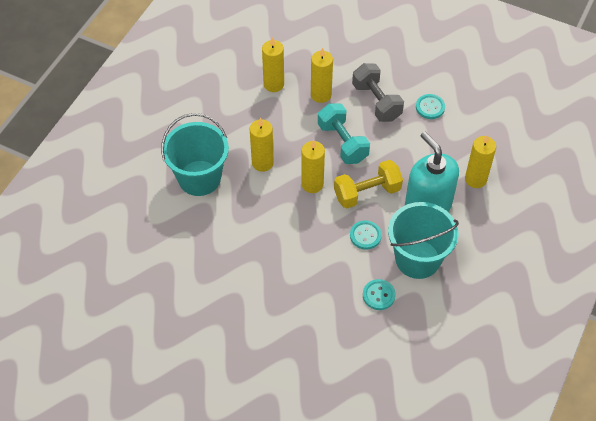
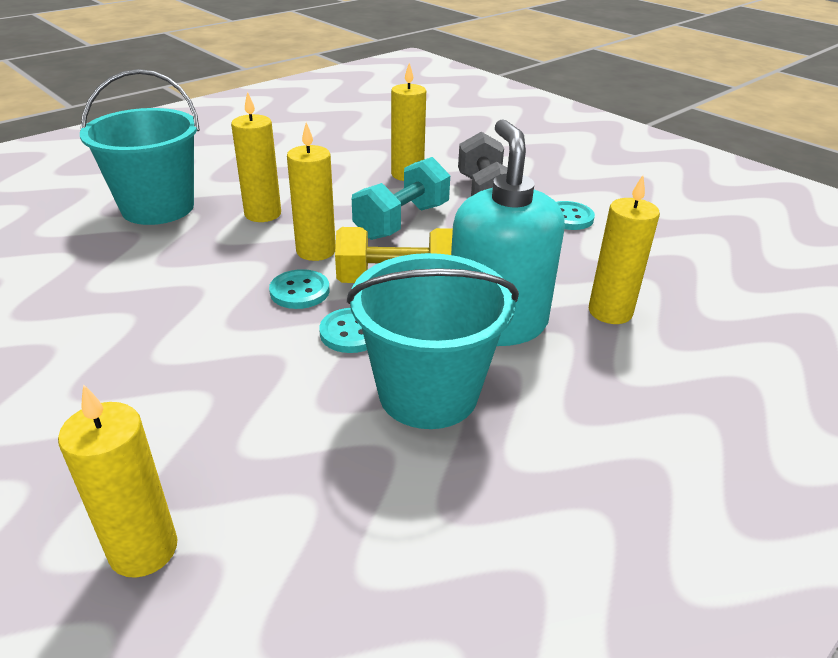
camera: 20 degrees right, 20 degrees down
(273, 84) = (350, 154): yellow candle -> yellow candle (143, 549)
(342, 142) = (402, 221): turquoise dumbbell -> turquoise dumbbell turned 45 degrees clockwise
(379, 295) = (305, 429): turquoise button -> turquoise button (299, 291)

